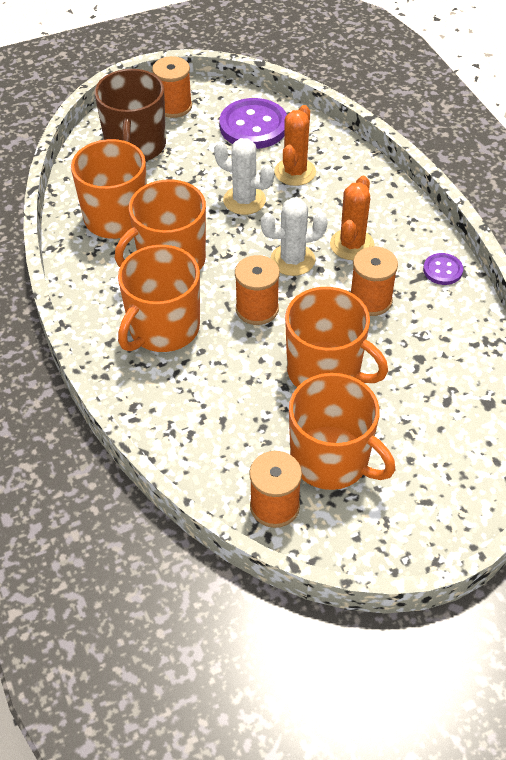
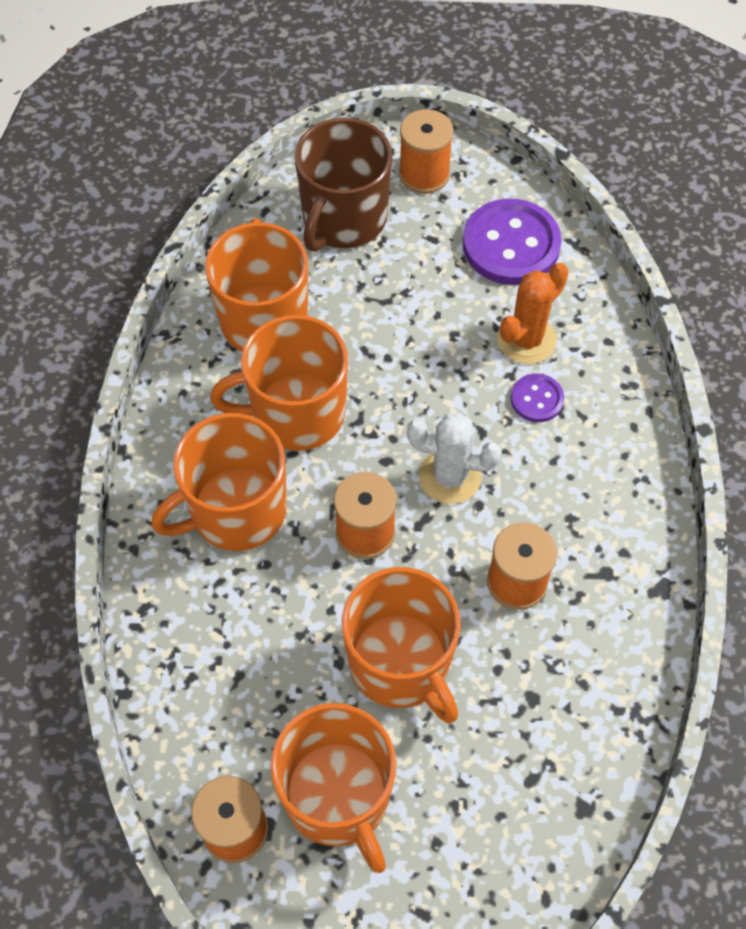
camera: 25 degrees right, 10 degrees up
(244, 200) = (437, 358): white cactus -> none
(352, 245) = (539, 485): orange cactus -> none
(442, 270) = (639, 576): purple button -> purple button (537, 399)

